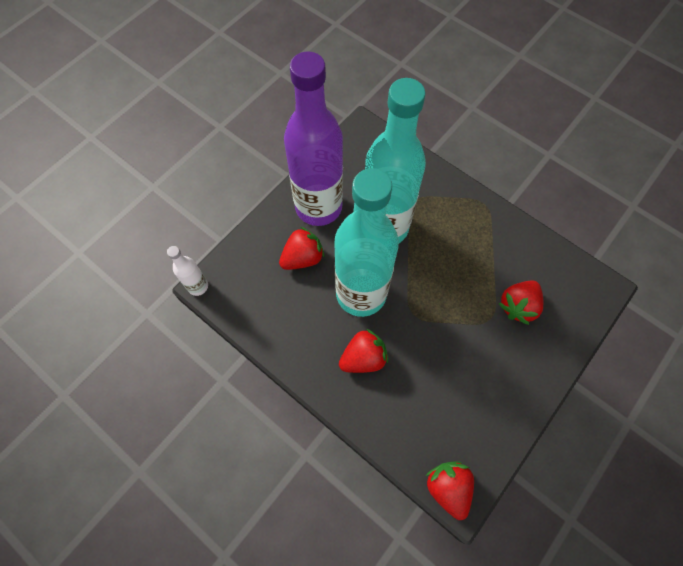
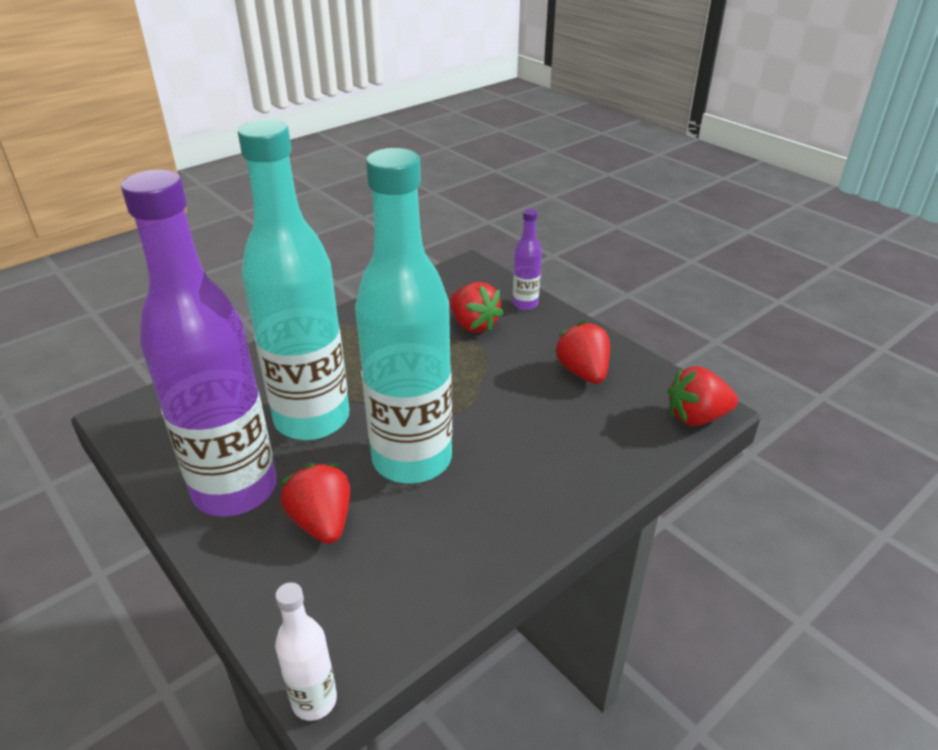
camera: 80 degrees left, 30 degrees down
(363, 358) = (514, 471): red strawberry -> red strawberry (583, 372)
(562, 342) = (525, 304): none -> purple bottle

